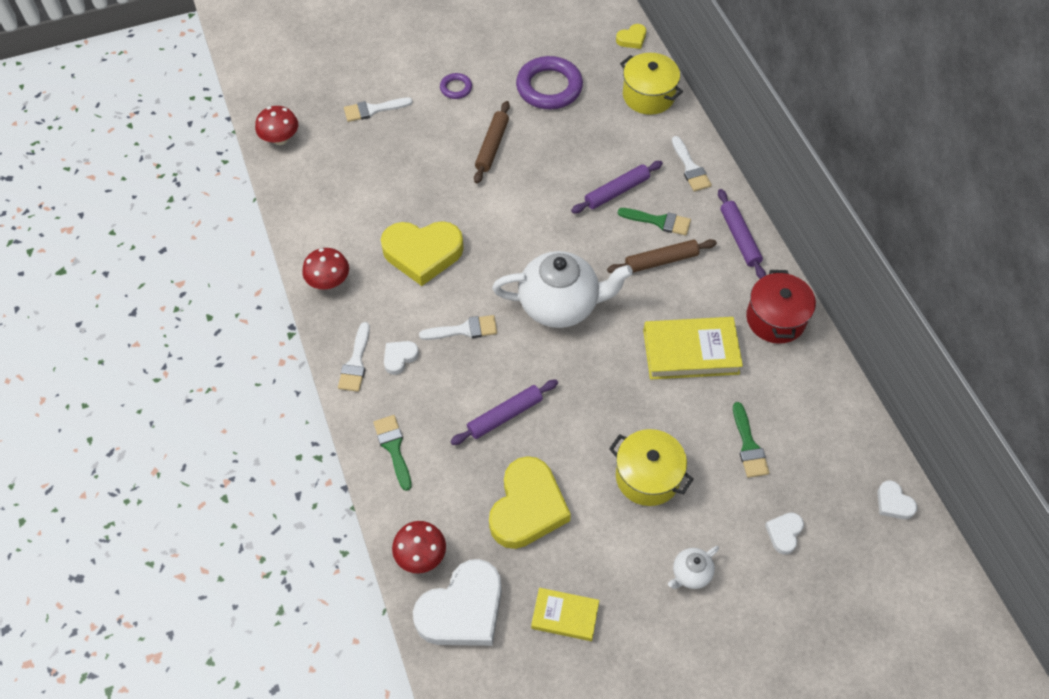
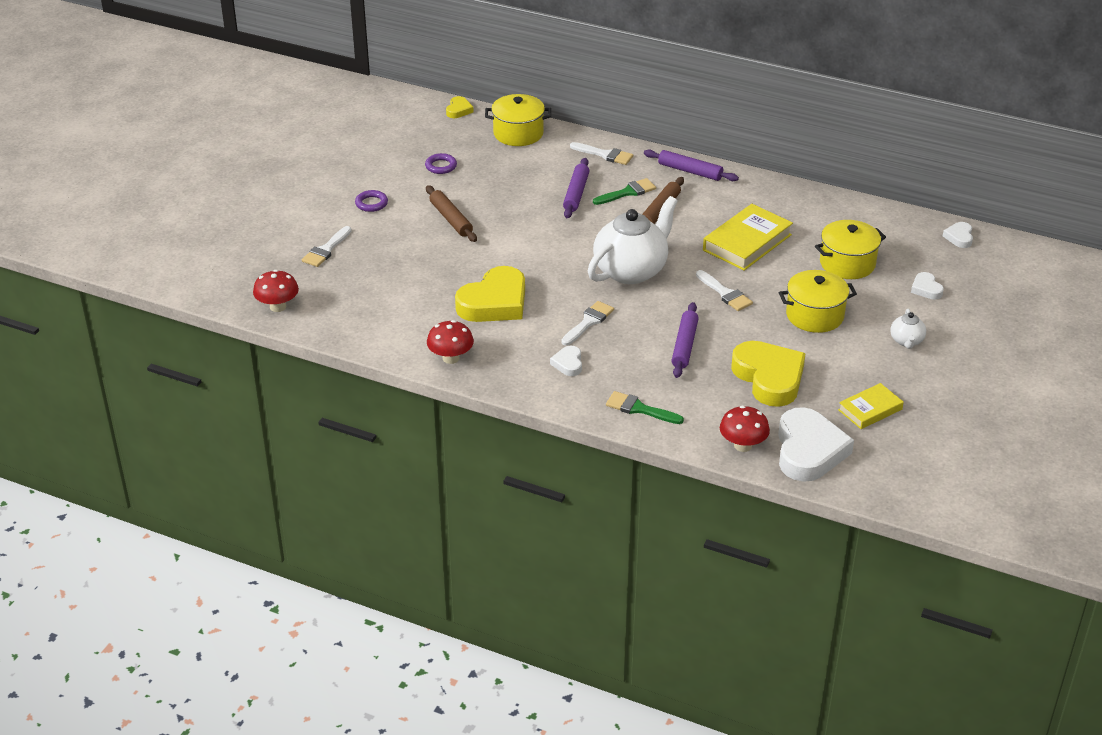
camera: 45 degrees left, 20 degrees down
(355, 362) = (541, 385): white brush -> white brush (725, 293)
(549, 87) = (441, 166): purple ring -> purple ring, size x0.49
(748, 445) = (847, 263): green brush -> yellow pot
(775, 319) = (771, 196): red pot -> none
(893, 503) = (959, 237): white heart -> white heart turned 90 degrees clockwise

